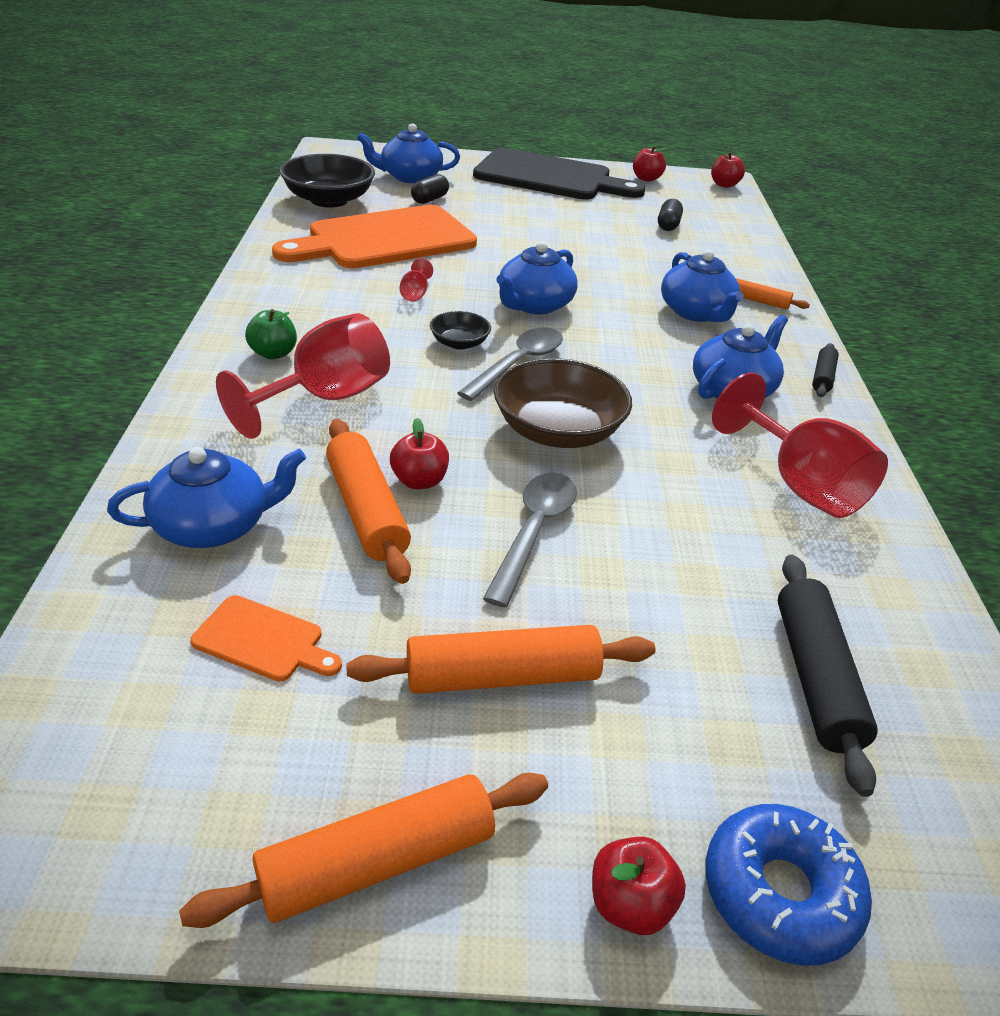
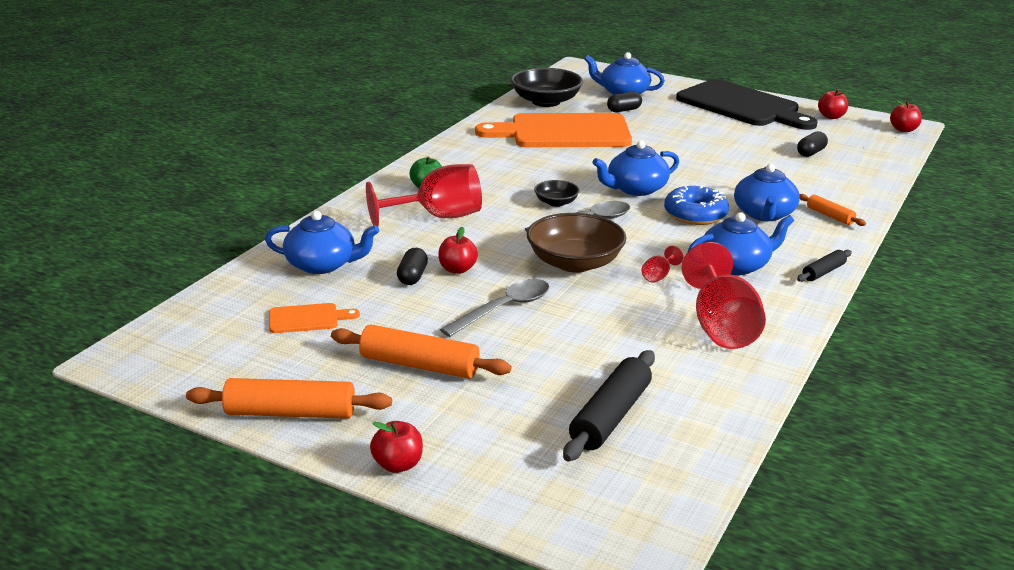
camera: 30 degrees right, 10 degrees down
(263, 640) = (307, 318): orange cutting board -> orange cutting board turned 60 degrees counterclockwise
(366, 511) = (412, 276): orange rolling pin -> black capsule
(415, 294) = (553, 169): red goblet -> red goblet (658, 276)
(780, 893) = (482, 487): blue donut -> blue donut (695, 214)

